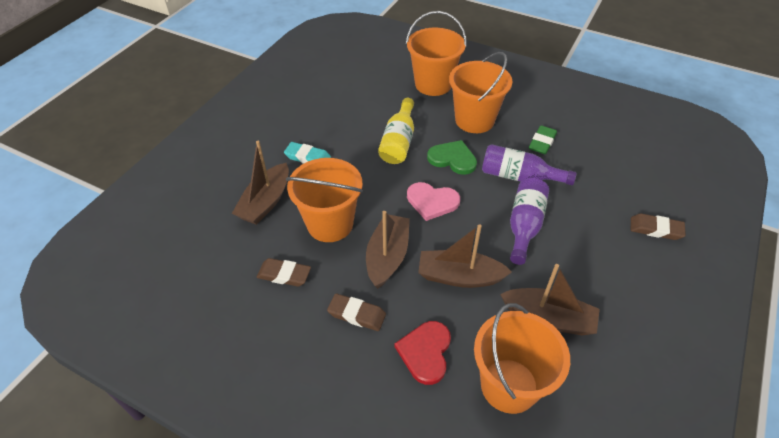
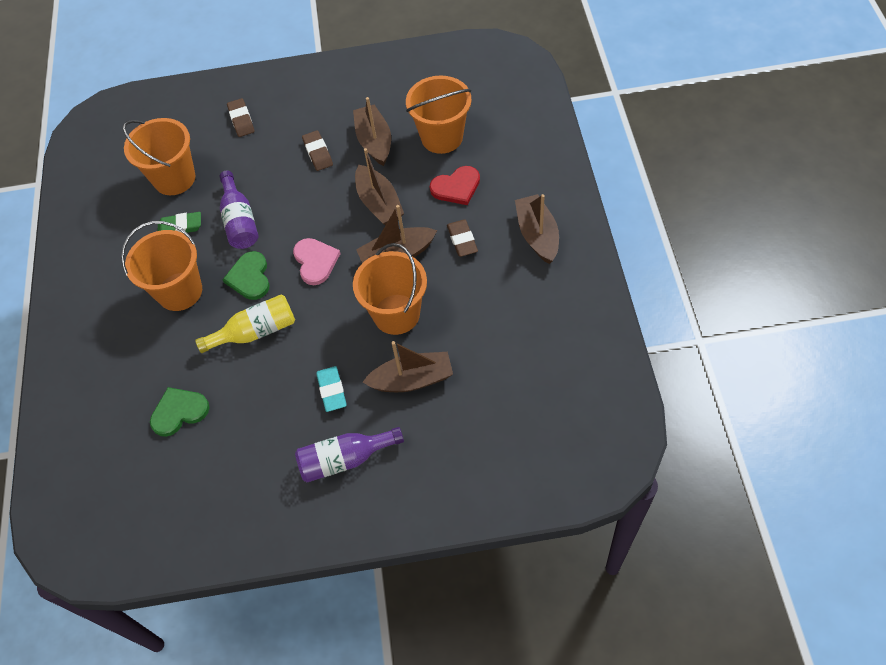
camera: 120 degrees left, 10 degrees up
(284, 274) = (469, 307): brown eraser -> brown eraser (318, 153)
(300, 383) = (537, 235): none -> brown boat
(373, 87) = (179, 412): none -> green heart
(433, 84) = (139, 360): orange bucket -> orange bucket (174, 178)
(524, 225) = (296, 191): purple bottle -> purple bottle (345, 459)

